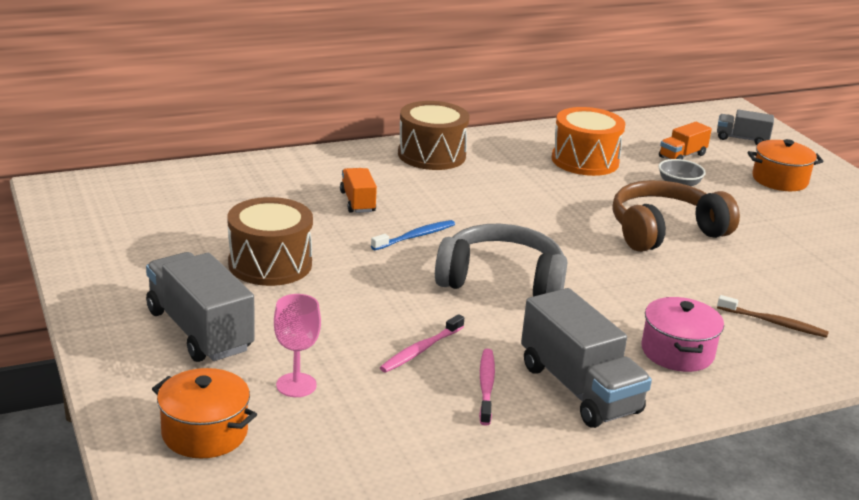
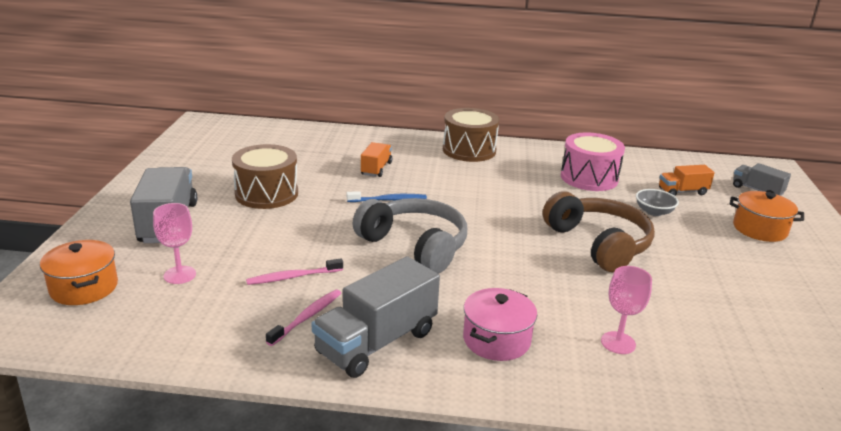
camera: 30 degrees right, 0 degrees up
(579, 389) = (376, 342): grey truck -> grey truck turned 45 degrees clockwise
(585, 161) = (589, 178): orange drum -> pink drum
(665, 231) = (598, 244): brown headphones -> brown headphones turned 60 degrees clockwise
(773, 323) = (618, 343): brown toothbrush -> pink goblet

